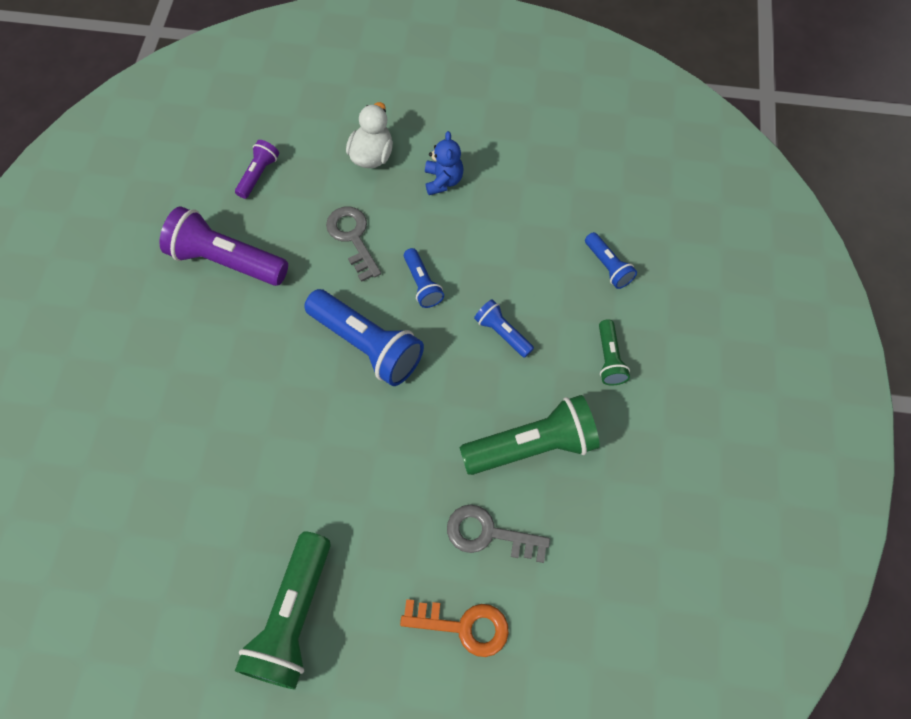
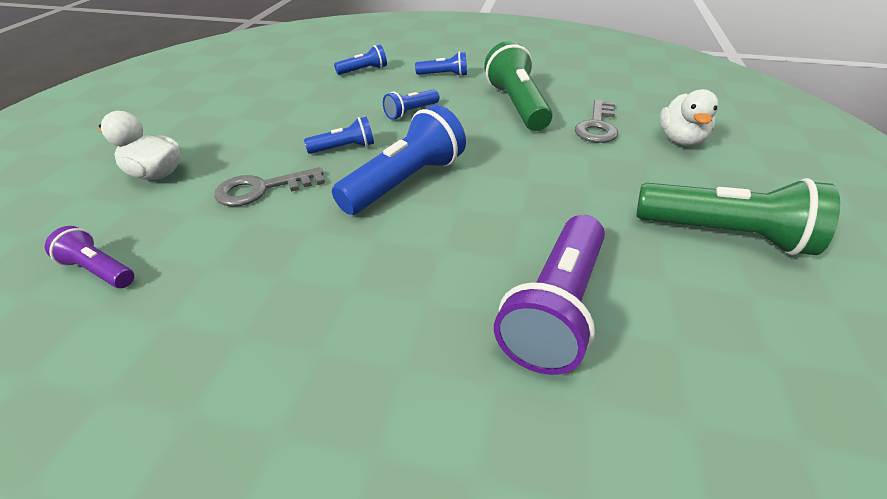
camera: 85 degrees left, 25 degrees down
(227, 260) = (230, 303): purple flashlight -> purple flashlight (555, 309)
(443, 180) = (227, 133): blue teddy bear -> none
(463, 626) = (681, 140): orange key -> white duck
(609, 359) = (444, 75): green flashlight -> blue flashlight

